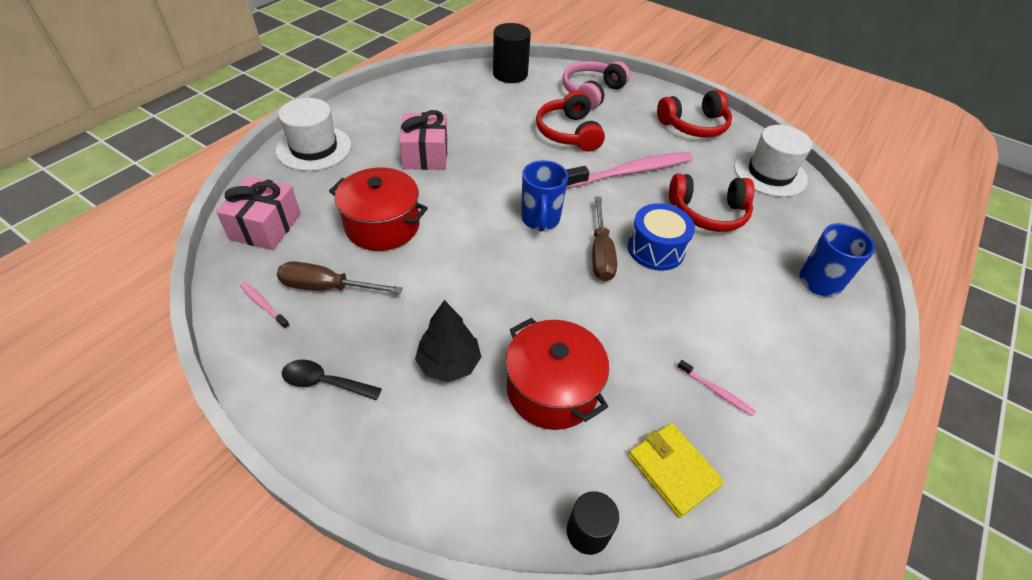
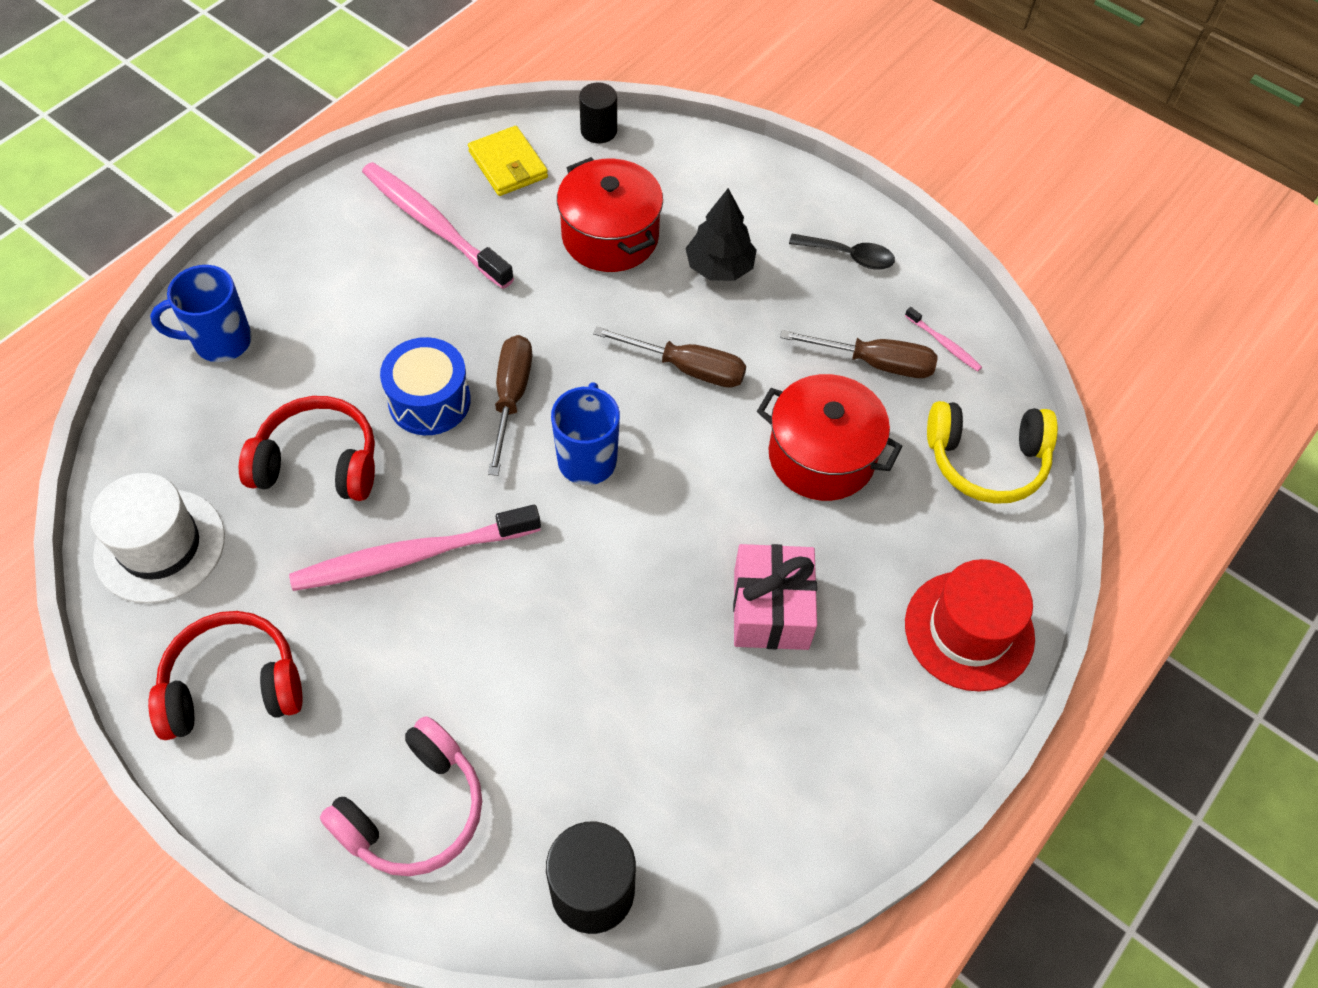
camera: 175 degrees left, 10 degrees up
(266, 226) = (986, 461): pink gift -> yellow headphones
(314, 148) = (969, 630): white hat -> red hat
(476, 277) = (687, 368): none -> brown screwdriver
(569, 133) = (498, 666): red headphones -> none
(716, 391) = (433, 225): pink toothbrush -> pink toothbrush, size x2.35

